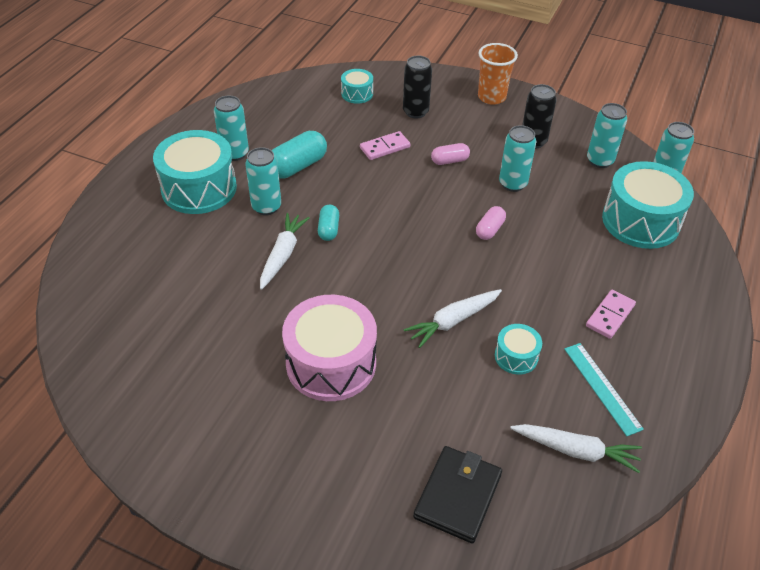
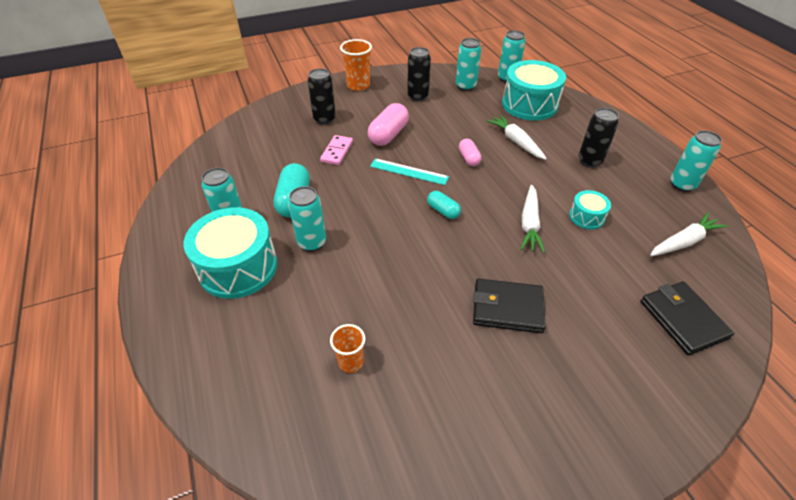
camera: 45 degrees left, 0 degrees up
(180, 305) = (351, 362): none -> orange cup
(282, 255) = (372, 265): white carrot -> white carrot (516, 142)
(328, 229) = (377, 226): turquoise capsule -> turquoise capsule (443, 211)
(331, 363) = (507, 308): pink drum -> black wallet
(357, 94) = (268, 130): turquoise drum -> none
(449, 161) = (388, 135): pink capsule -> pink capsule, size x1.70
(513, 184) = (442, 125): turquoise can -> turquoise can (682, 185)
(602, 388) = (643, 200): turquoise ruler -> turquoise ruler (409, 172)
(610, 315) = (589, 161): pink domino -> black can

